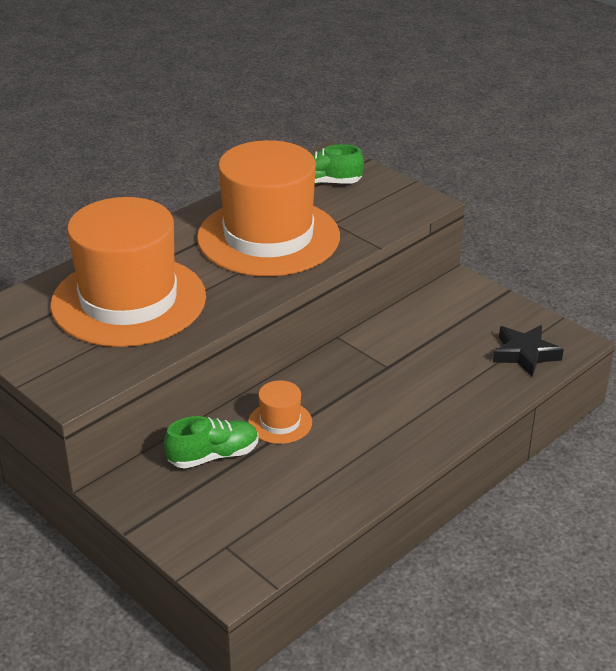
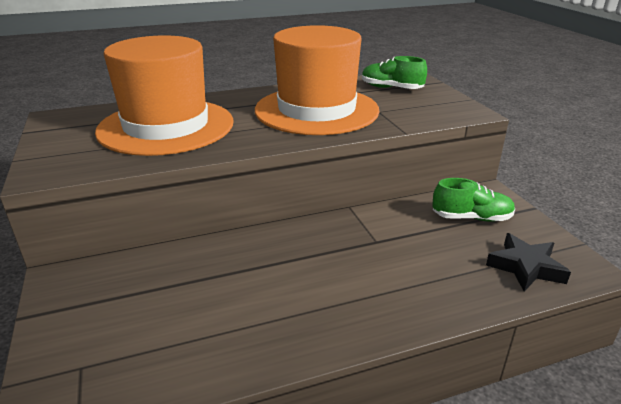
camera: 25 degrees right, 5 degrees down
(213, 456) = (160, 273): green shoe -> green shoe (471, 218)
(280, 422) = (242, 261): orange hat -> none

